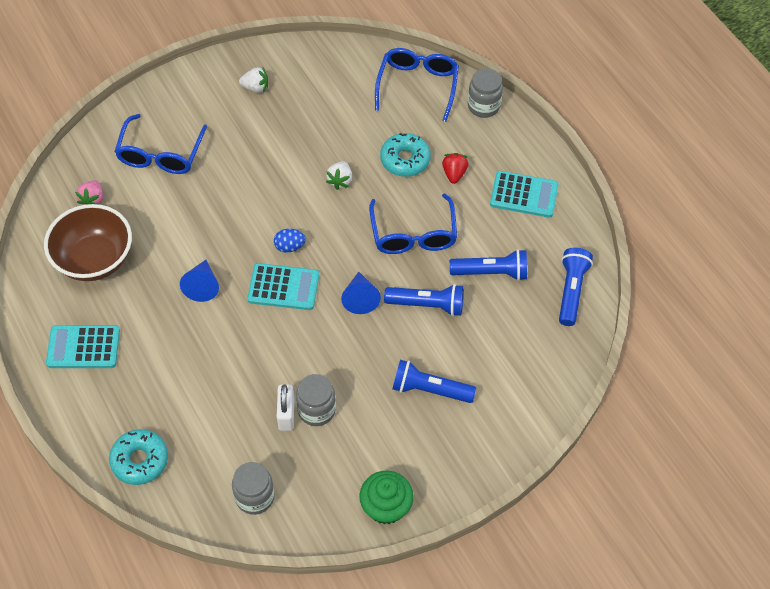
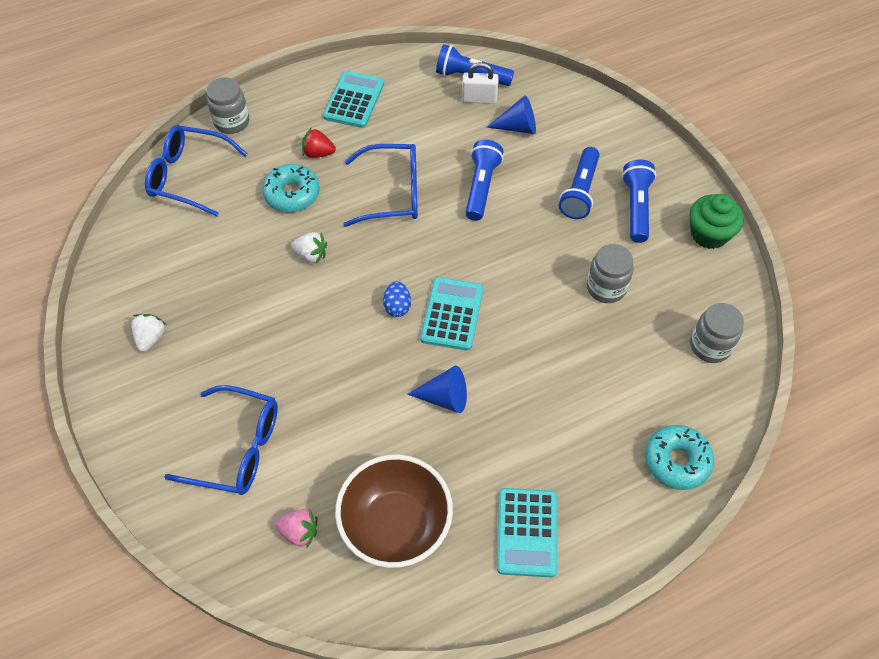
camera: 85 degrees left, 0 degrees up
(286, 414) = (612, 315): white padlock -> white padlock (479, 99)
(360, 298) = (470, 243): blue cone -> blue cone (517, 127)
(491, 272) = (446, 133): blue flashlight -> blue flashlight (636, 207)

